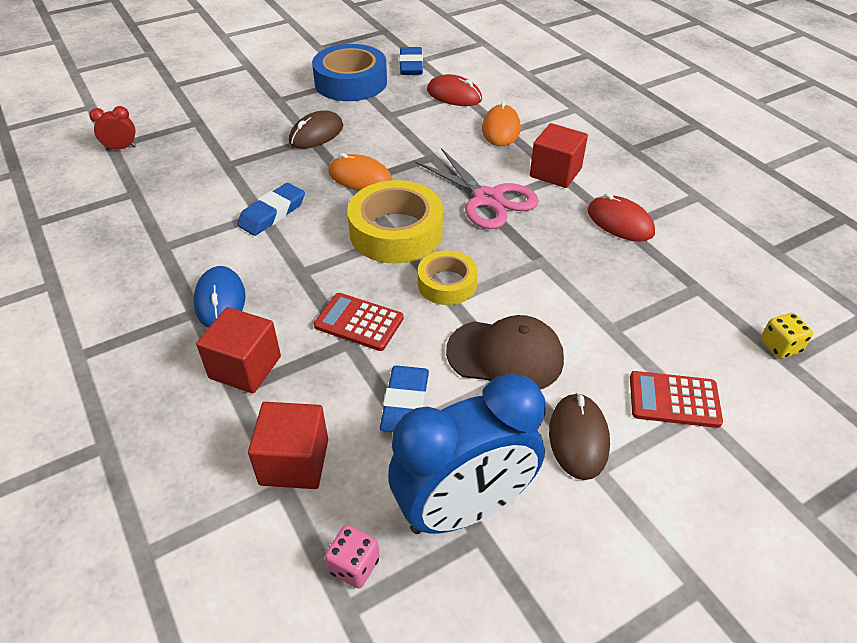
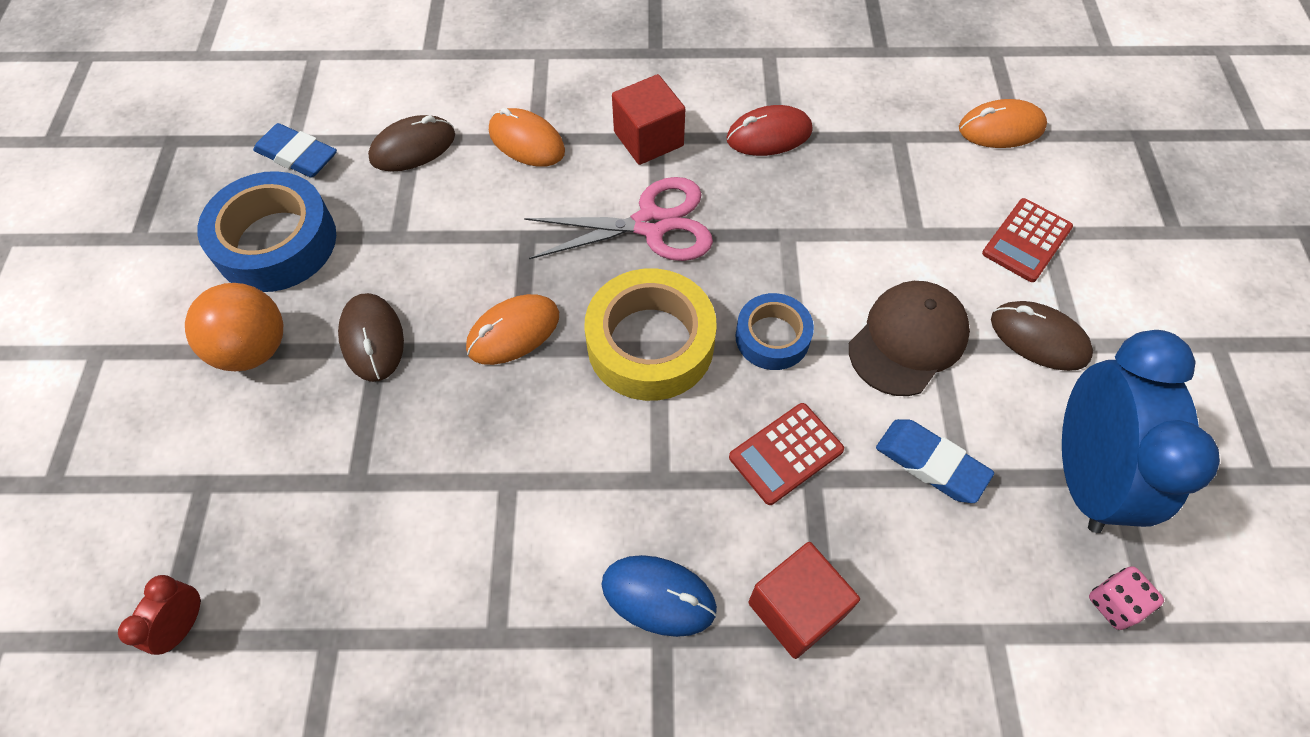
camera: 60 degrees left, 15 degrees up
(272, 213) = (518, 466): blue eraser -> none
(282, 103) = (253, 349): none -> orange ball
(294, 462) = (964, 609): red cube -> none
(447, 284) = (772, 337): yellow tape -> blue tape
(454, 95) = (413, 147): red mouse -> brown mouse
(780, 346) = (1001, 128): yellow dice -> orange mouse

